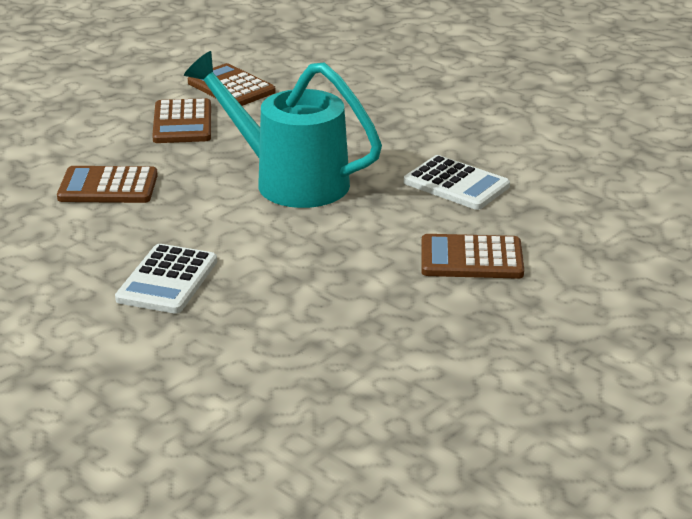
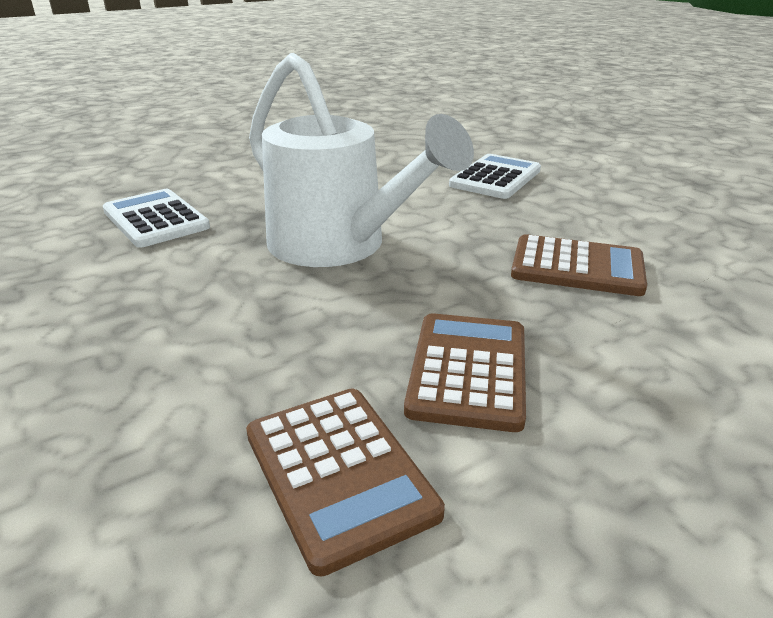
camera: 165 degrees left, 0 degrees up
(289, 180) = (339, 246): turquoise watering can -> white watering can
(471, 258) = (228, 166): brown calculator -> none

